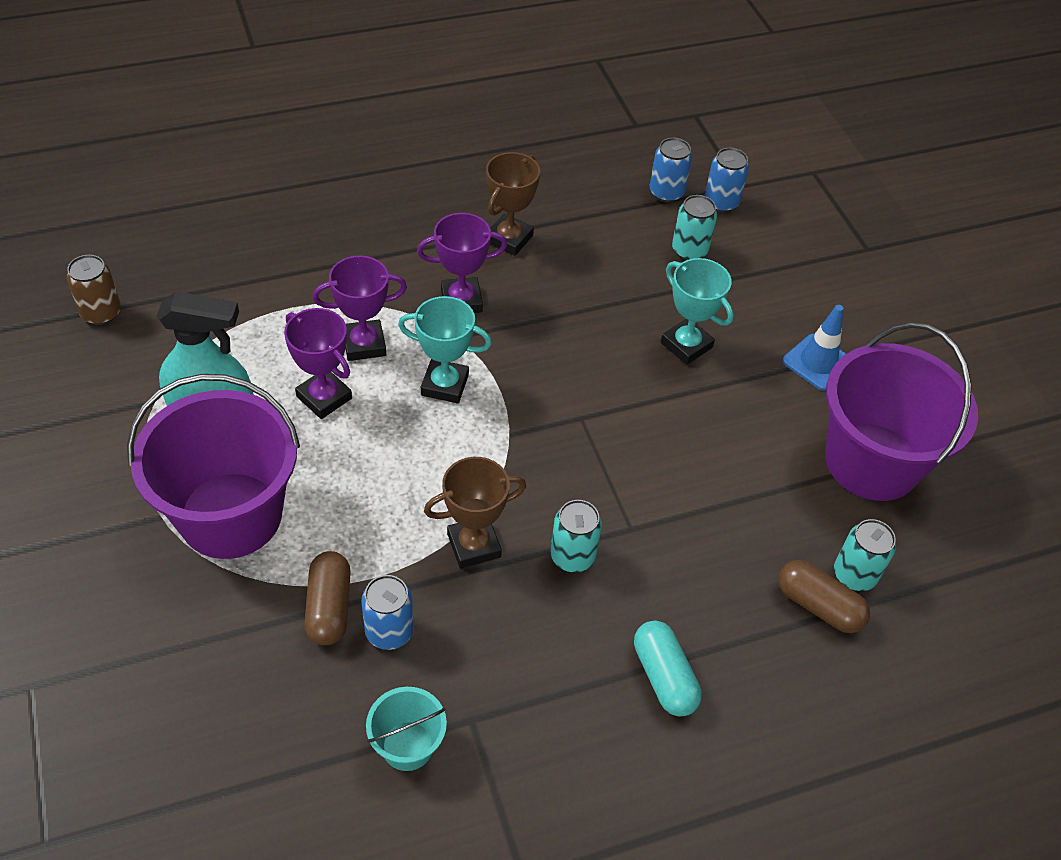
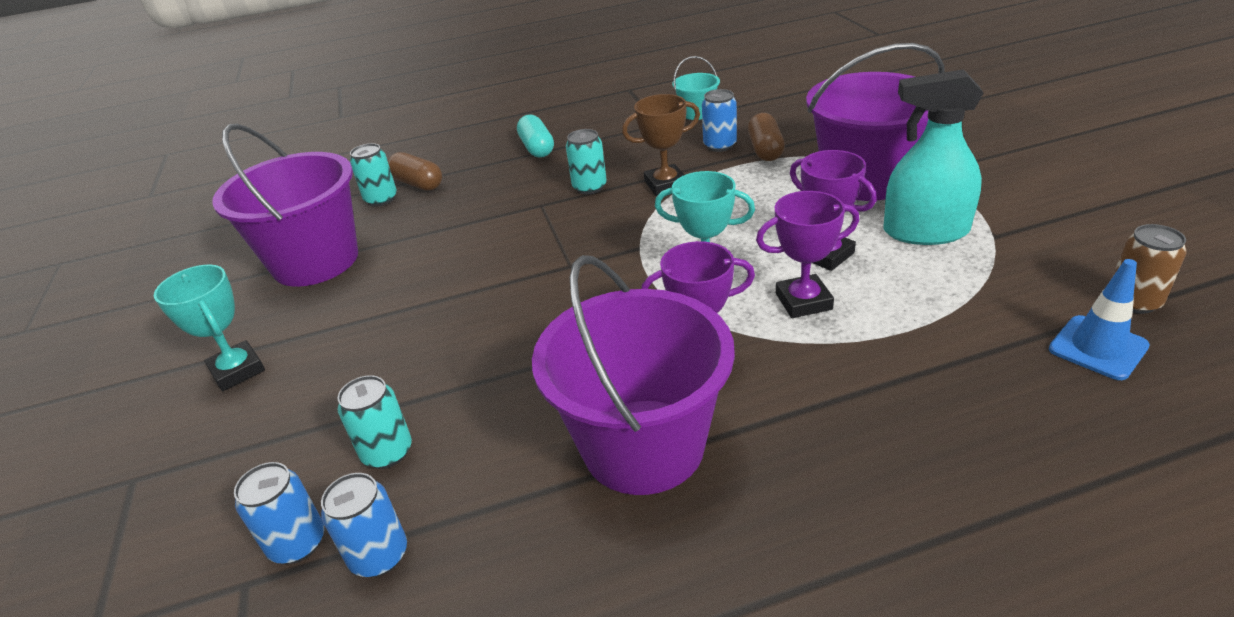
camera: 170 degrees left, 15 degrees down
(509, 239) = (643, 446): brown trophy -> purple bucket
(686, 345) = (442, 335): turquoise trophy -> turquoise trophy (237, 370)
(818, 362) = (307, 333): blue traffic cone -> blue traffic cone (1098, 348)

